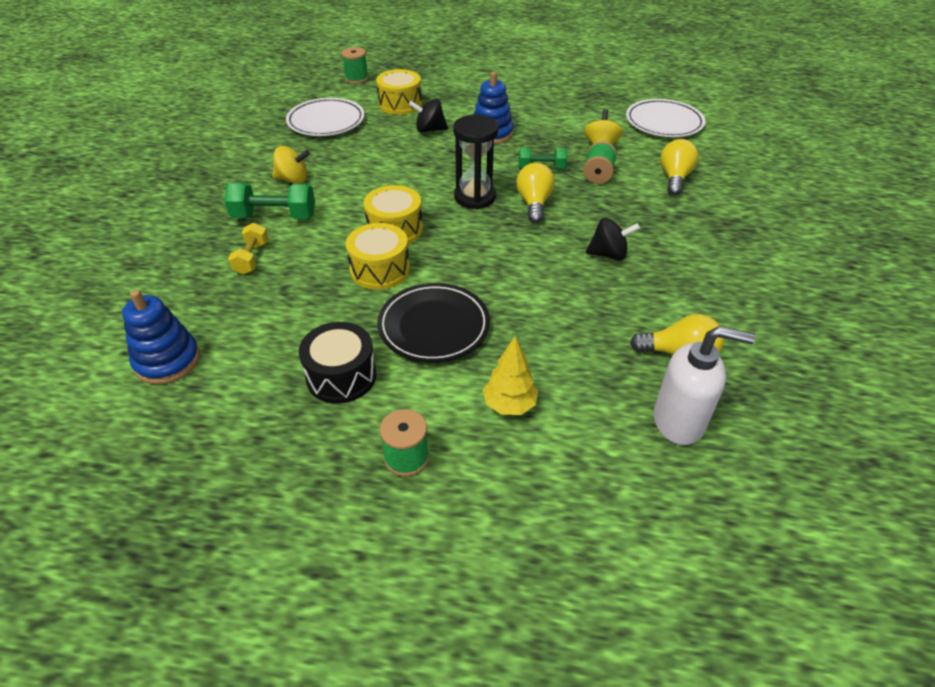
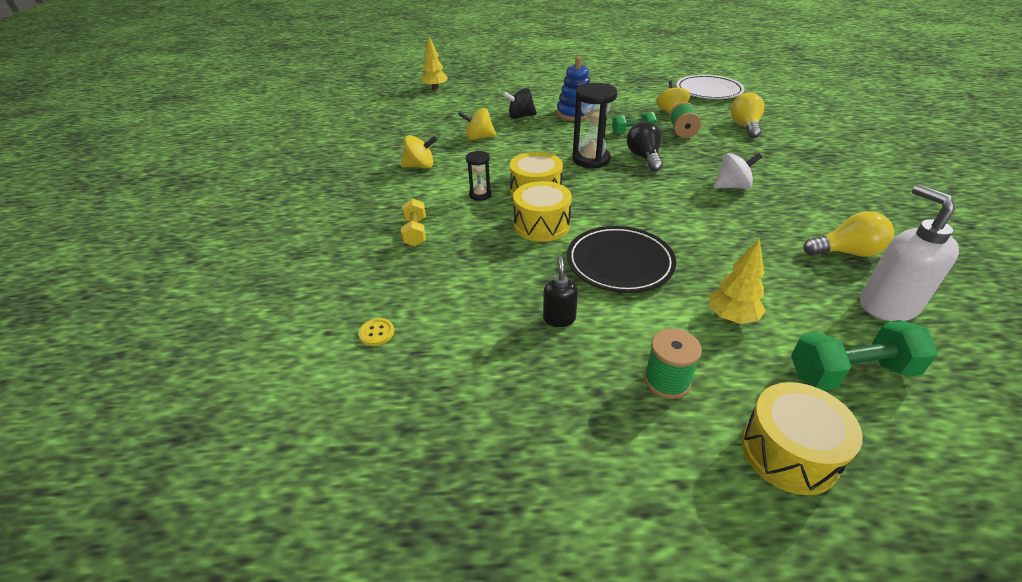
camera: 10 degrees left, 5 degrees down
(167, 361) = (376, 333): blue stacking toy -> yellow button
(274, 216) = (419, 196): green dumbbell -> green dumbbell (850, 373)
(326, 121) = (426, 120): white plate -> none
(336, 224) = (480, 195): none -> black hourglass
(341, 376) = (559, 318): black drum -> black soap dispenser
(356, 79) = (435, 88): green spool -> yellow tree
(370, 152) = (479, 138): none -> yellow spinning top
(400, 104) = (484, 102): yellow drum -> yellow drum (789, 452)
(534, 203) = (644, 158): yellow light bulb -> black light bulb
(608, 254) = (732, 186): black spinning top -> white spinning top
(679, 421) = (887, 305): white soap dispenser -> white soap dispenser turned 105 degrees counterclockwise

